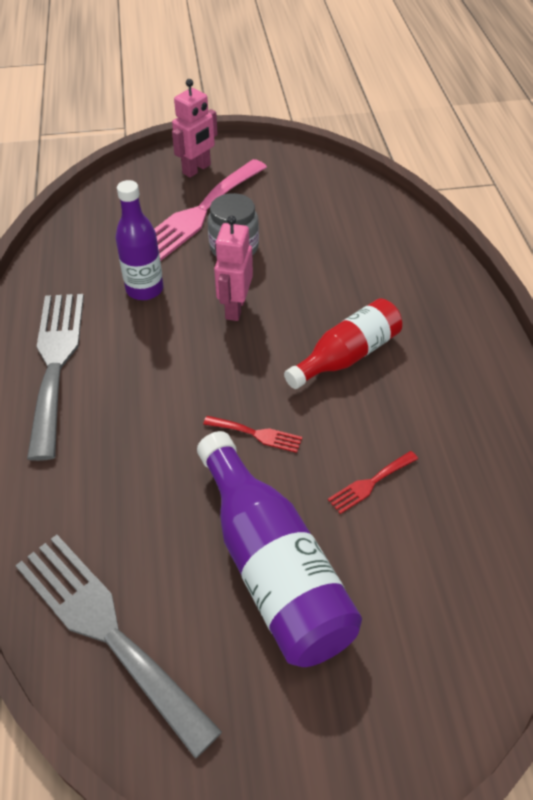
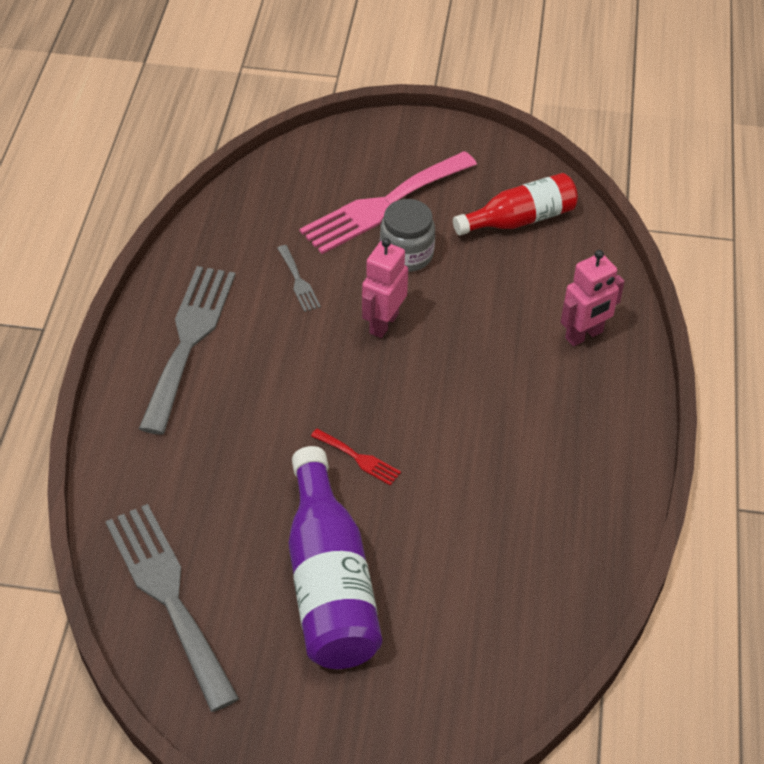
camera: 15 degrees right, 0 degrees up
(144, 289) = (298, 281): purple bottle -> grey fork
(197, 169) = (399, 150): pink robot -> pink robot (584, 335)
(347, 356) = (478, 401): red bottle -> red bottle (519, 219)
(370, 483) = (448, 532): red fork -> none

